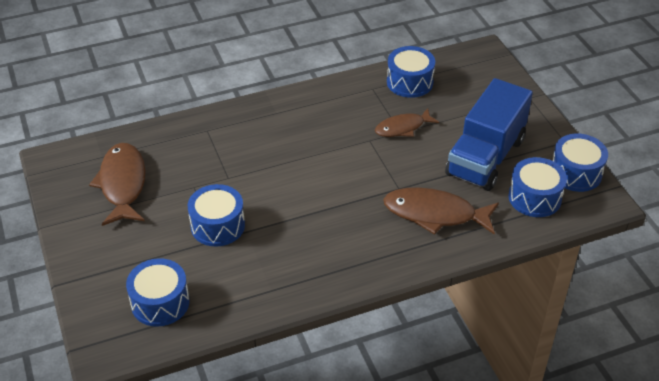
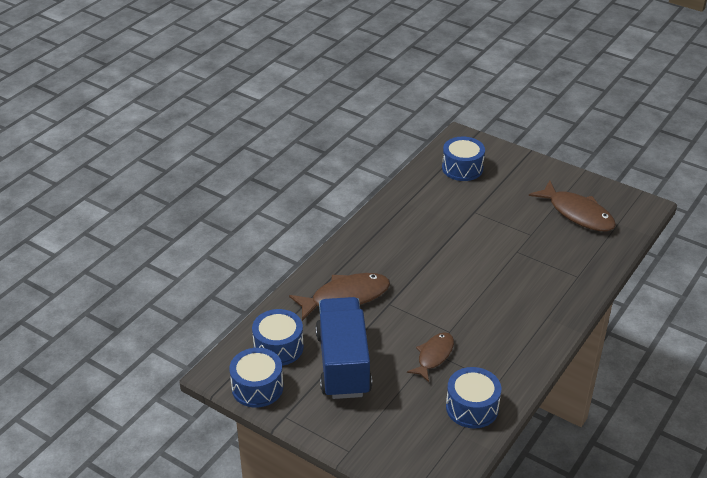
camera: 145 degrees right, 5 degrees down
(217, 226) = (483, 219): blue drum -> none

